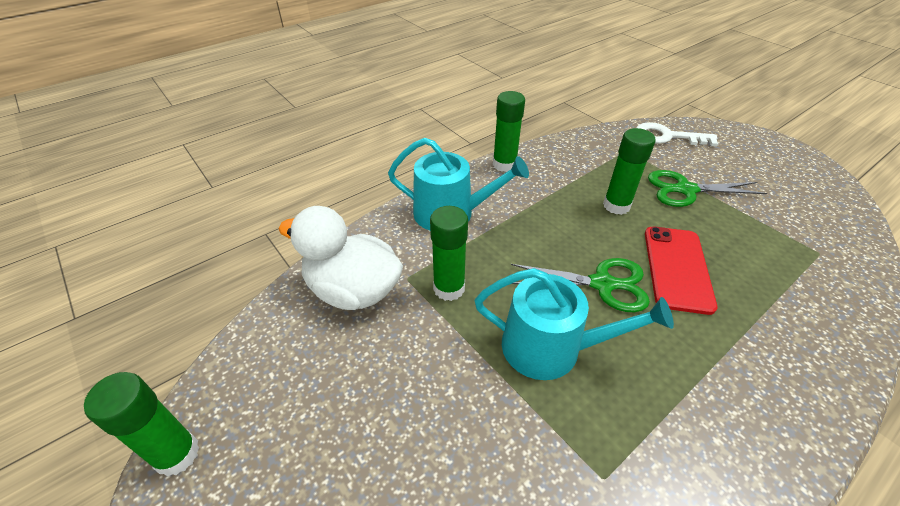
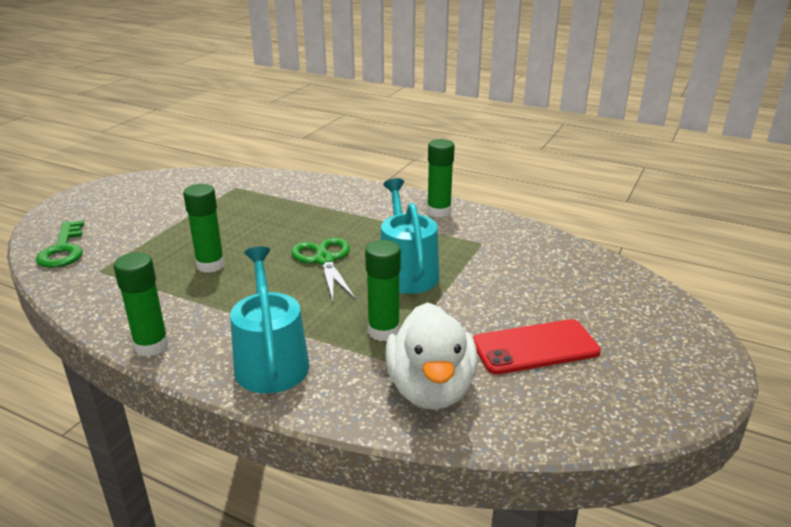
camera: 115 degrees left, 15 degrees down
(177, 454) = (660, 415): green glue stick -> green glue stick (438, 212)
(667, 136) = (63, 250): white key -> green key
(677, 268) = (285, 233): red phone -> red phone (535, 347)
(685, 190) = (169, 235): green scissors -> none

